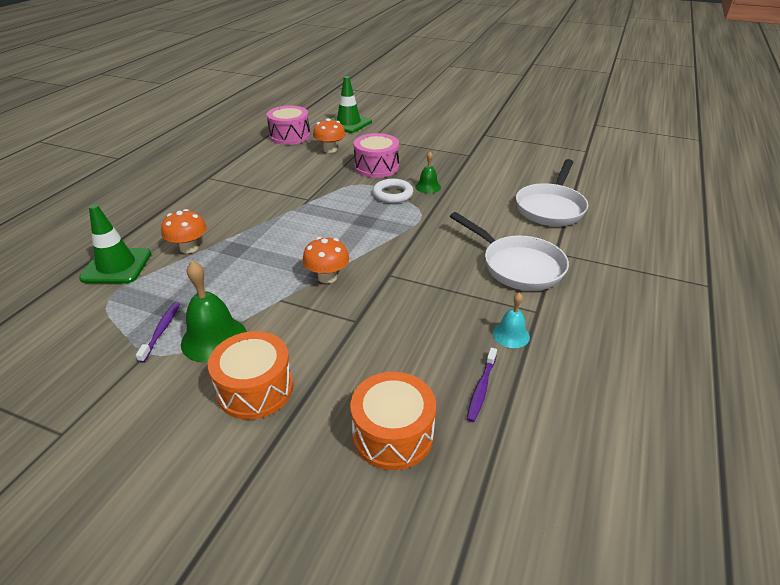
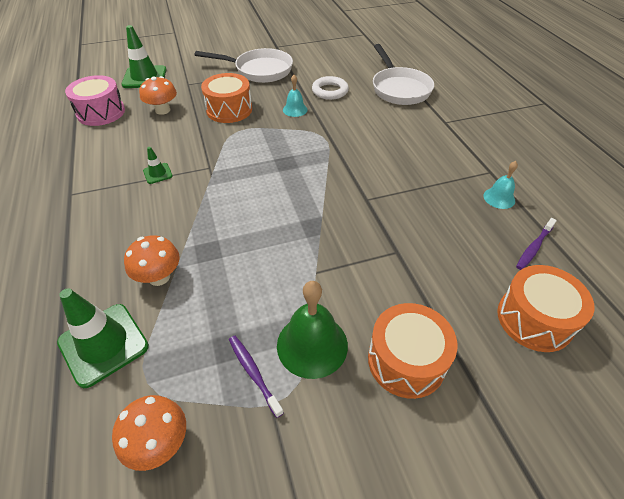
camera: 40 degrees left, 10 degrees up
(271, 188) = (157, 173): none -> green traffic cone
(327, 277) = (325, 229): orange mushroom -> orange mushroom (159, 443)
(376, 167) = (229, 110): pink drum -> orange drum
(392, 194) = (276, 129): white ring -> white ring (330, 91)
(428, 187) = (295, 110): green bell -> turquoise bell
(481, 388) = (534, 247): purple toothbrush -> purple toothbrush turned 60 degrees clockwise
(517, 266) = (437, 144): white pan -> white pan (259, 70)

